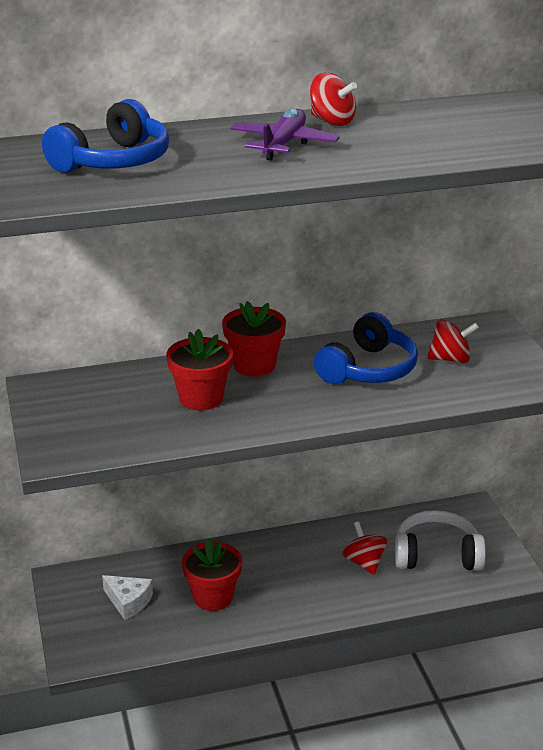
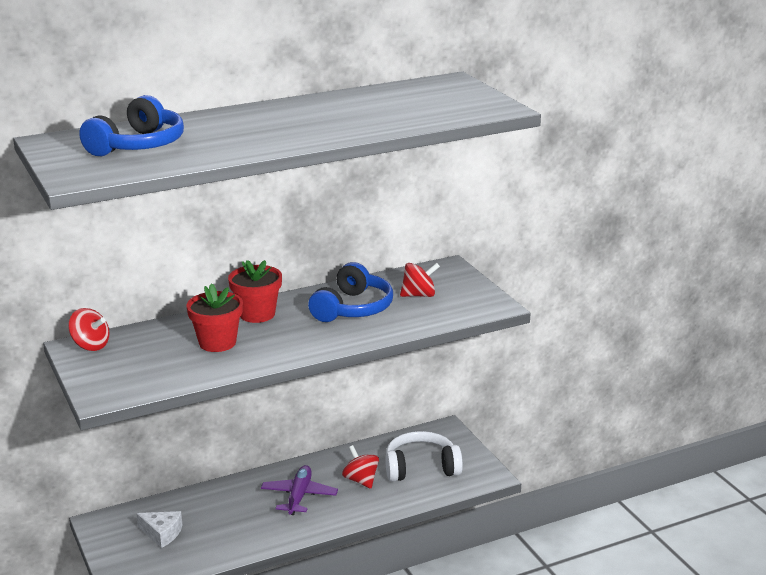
camera: 10 degrees left, 5 degrees down
(213, 597) = (235, 521): red flower pot -> none
(283, 144) = (274, 124): purple plane -> purple plane (299, 496)
(332, 121) = (308, 105): red spinning top -> red spinning top (90, 345)

